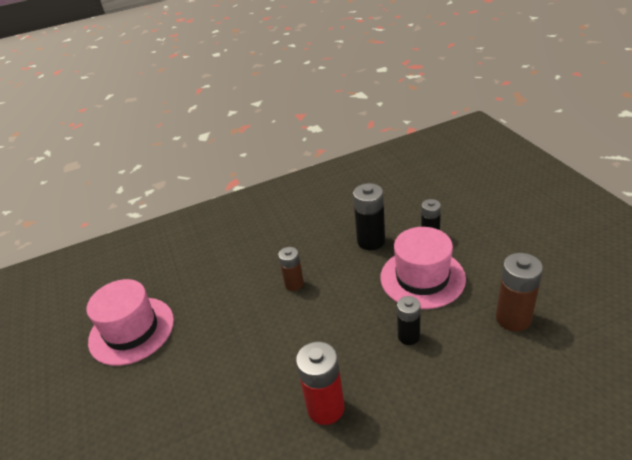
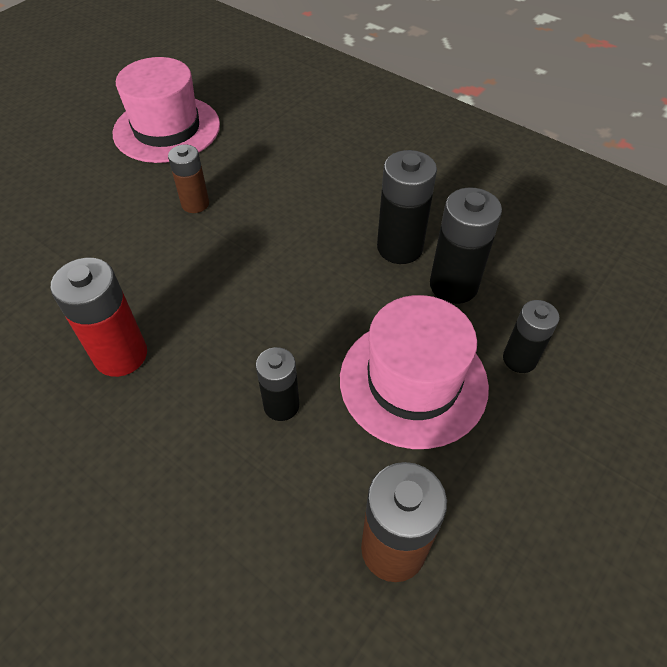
camera: 55 degrees right, 15 degrees up
(294, 284) = (313, 235): brown battery -> brown battery (195, 204)
(331, 252) = (400, 247): none -> black battery

